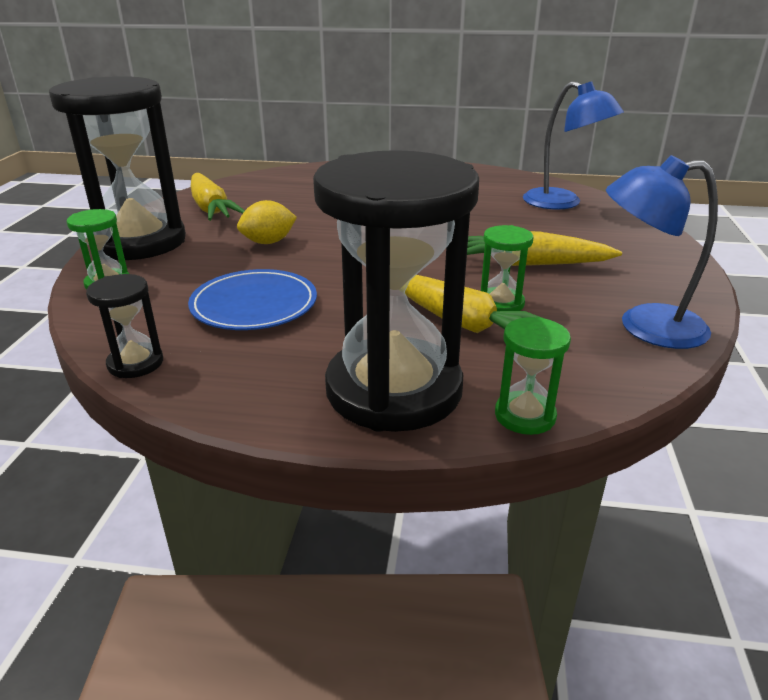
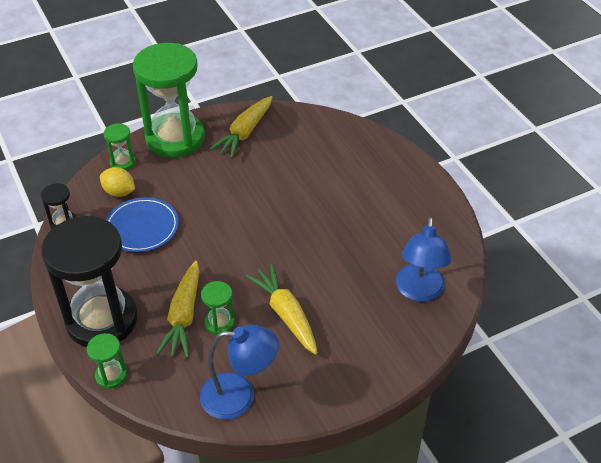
camera: 55 degrees right, 15 degrees up
(139, 242) = (175, 138): black hourglass -> green hourglass
(268, 242) = (219, 186): yellow lemon -> yellow lemon (119, 192)
(645, 326) = (239, 396): blue lamp -> blue lamp turned 120 degrees clockwise

